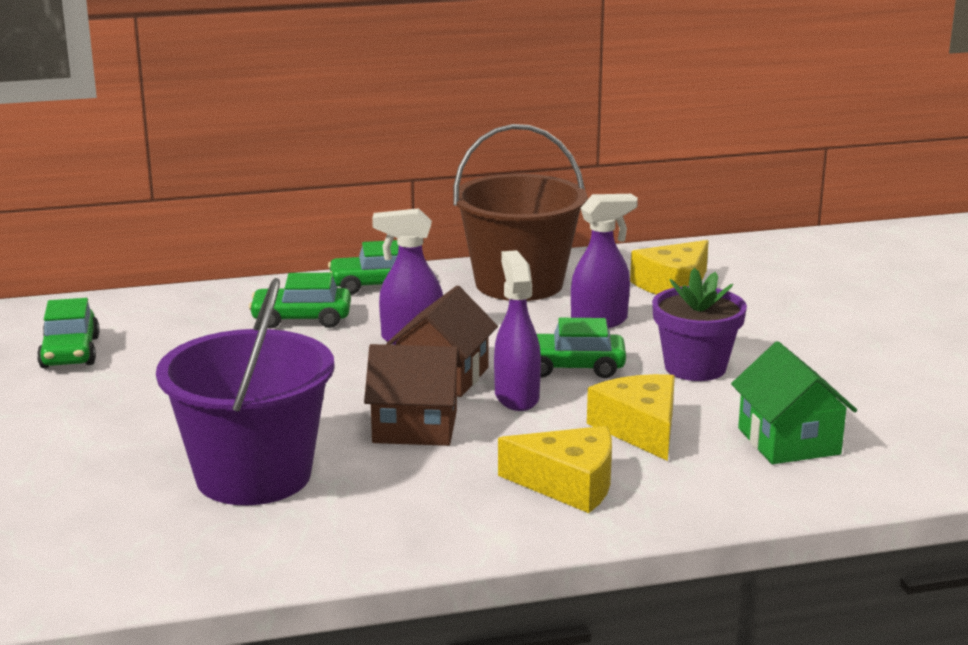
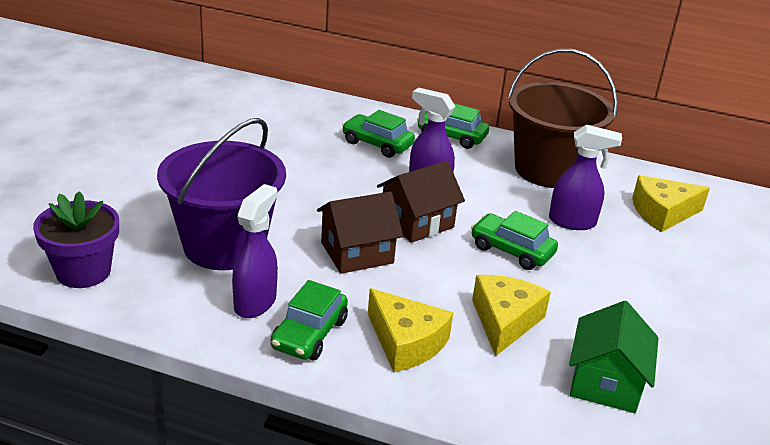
camera: 30 degrees right, 10 degrees up
(70, 352) = (223, 117): green car -> green car (309, 334)
(415, 427) = (357, 253): brown house -> brown house turned 60 degrees counterclockwise
(516, 397) = (447, 258): purple spray bottle -> purple spray bottle (255, 302)
(695, 367) = (602, 288): purple flower pot -> purple flower pot (83, 272)

